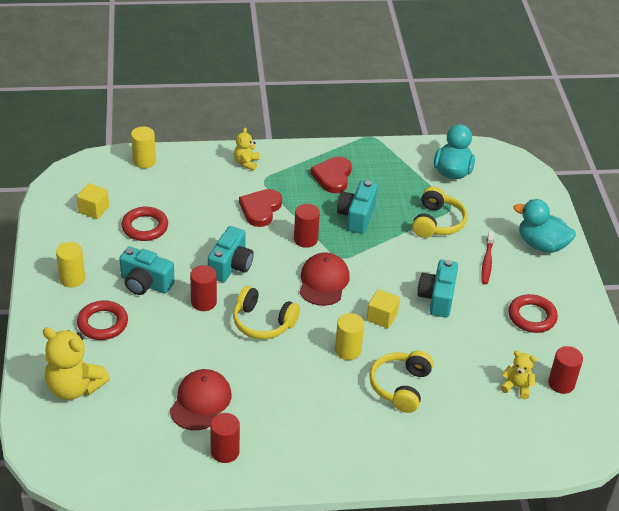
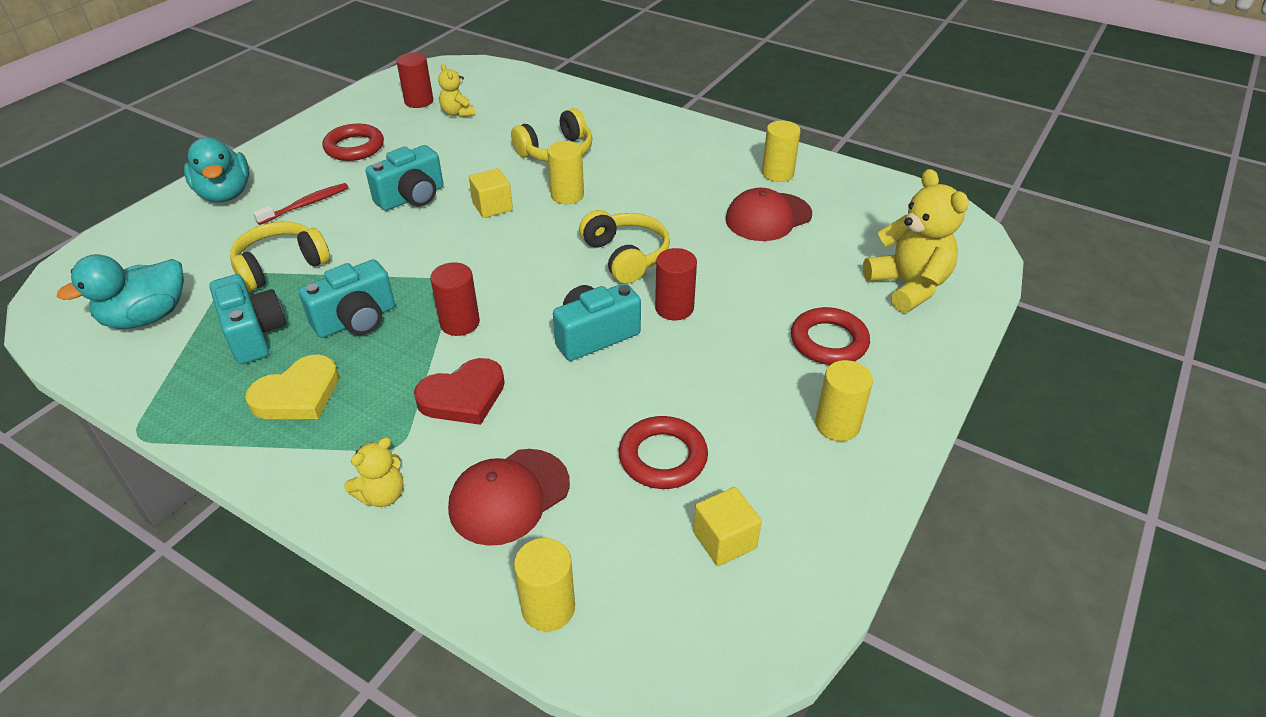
camera: 140 degrees left, 0 degrees up
(145, 283) = (732, 367): turquoise camera -> turquoise camera (254, 334)
(225, 452) = (777, 173): red cylinder -> yellow cylinder
(323, 281) = (505, 265): red cap -> red cap (509, 496)
(333, 177) = (298, 394): red heart -> yellow heart

